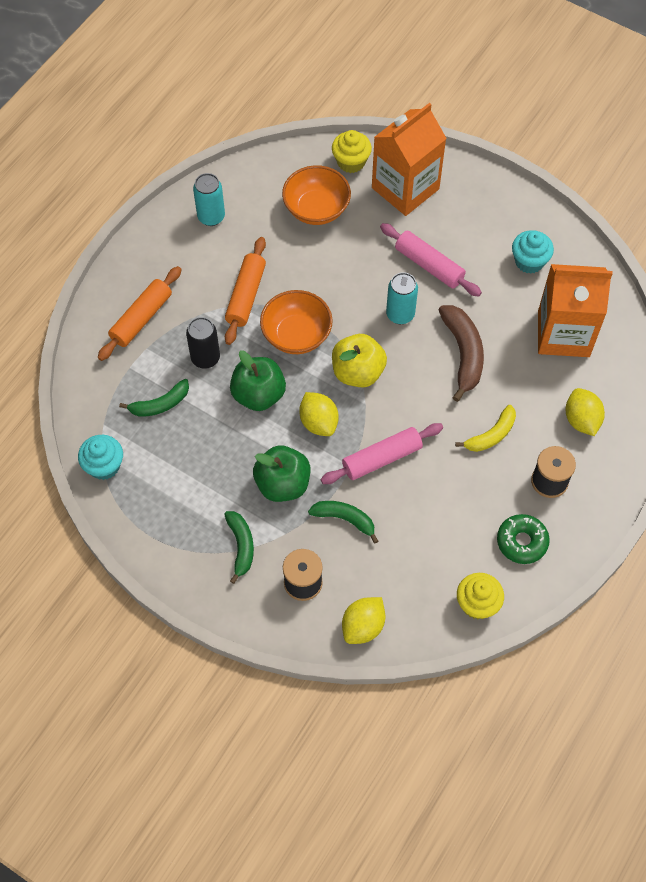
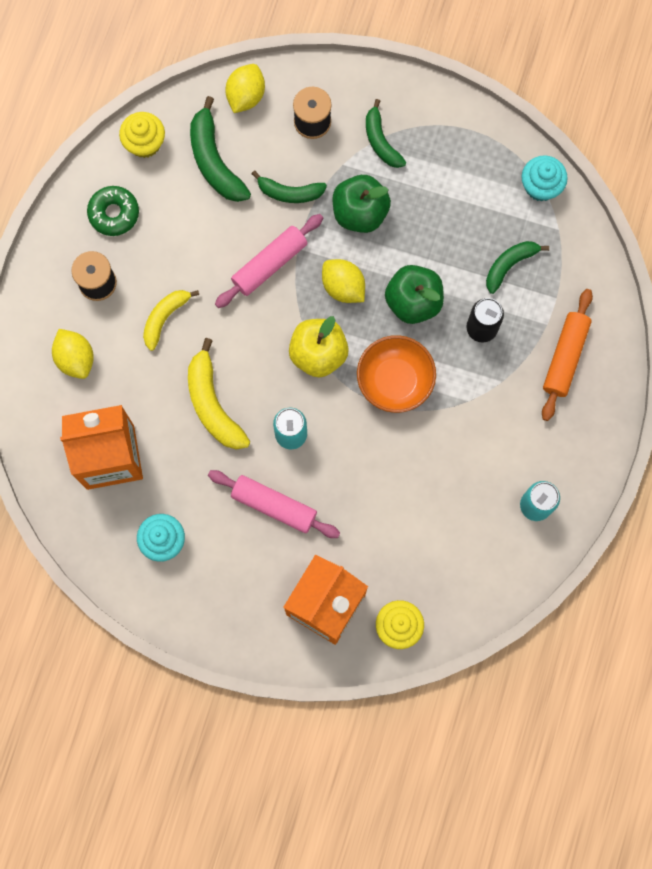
camera: 165 degrees right, 15 degrees up
(246, 295) = (463, 414): orange rolling pin -> none
(316, 209) = (420, 548): orange bowl -> none
(411, 568) = (214, 161): none -> green banana
(463, 354) = (213, 404): brown banana -> yellow banana

